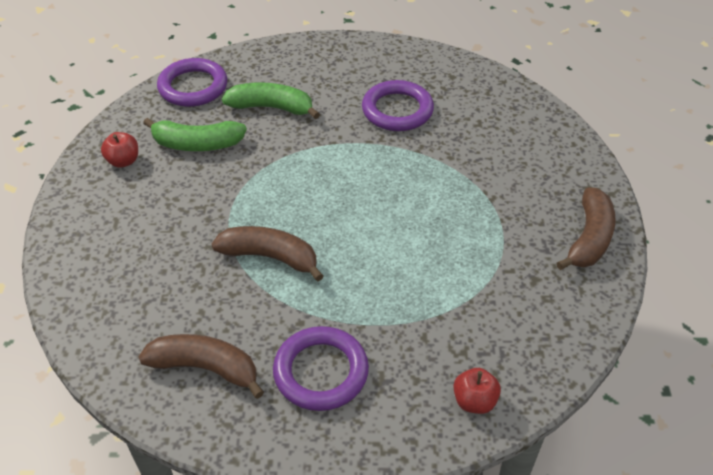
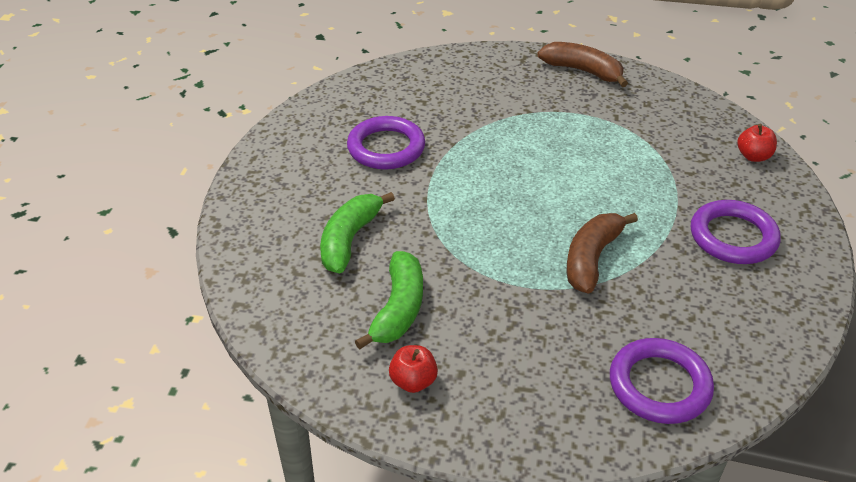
camera: 80 degrees left, 5 degrees down
(193, 87) = (281, 308): purple ring -> purple ring (659, 385)
(206, 368) = (736, 314): brown banana -> none

